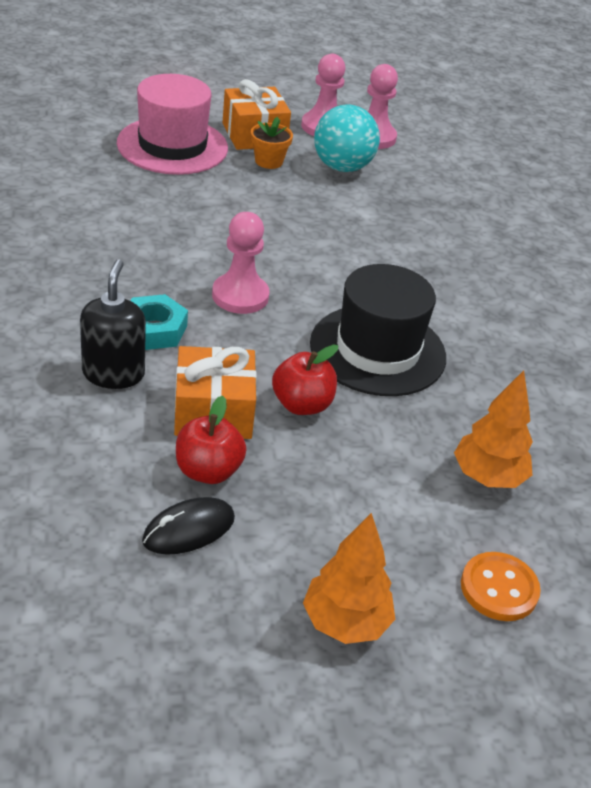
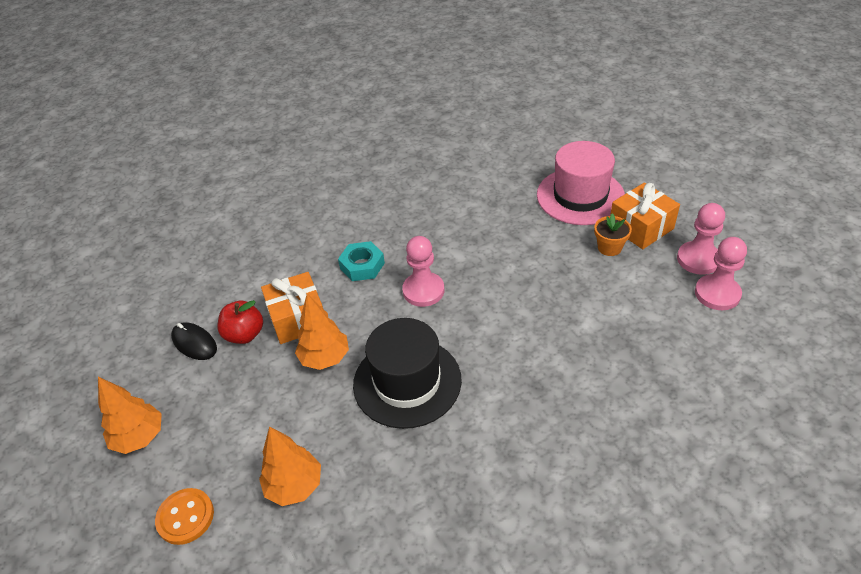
camera: 80 degrees right, 5 degrees up
(113, 373) = (311, 265): black soap dispenser -> none
(302, 404) = (325, 358): red apple -> orange tree
(342, 167) = (644, 289): turquoise ball -> none

